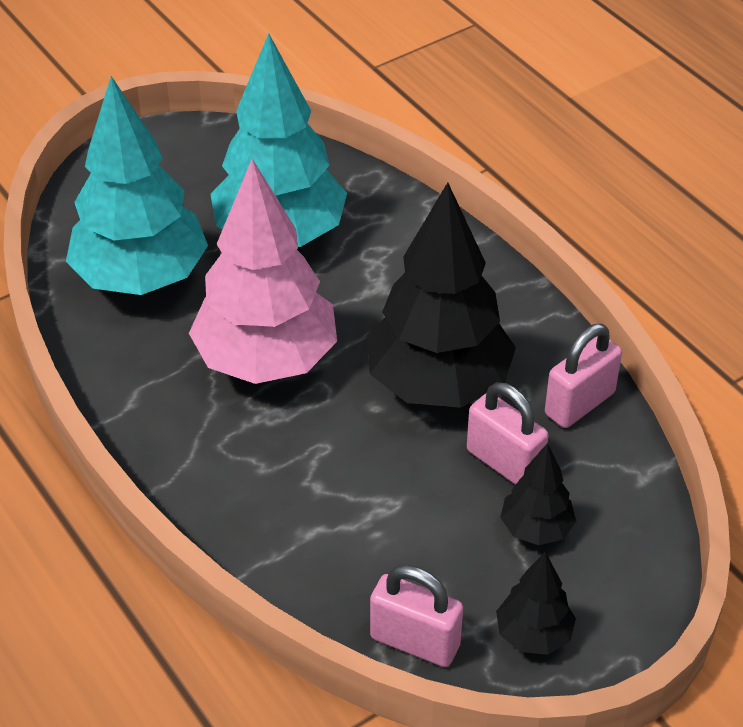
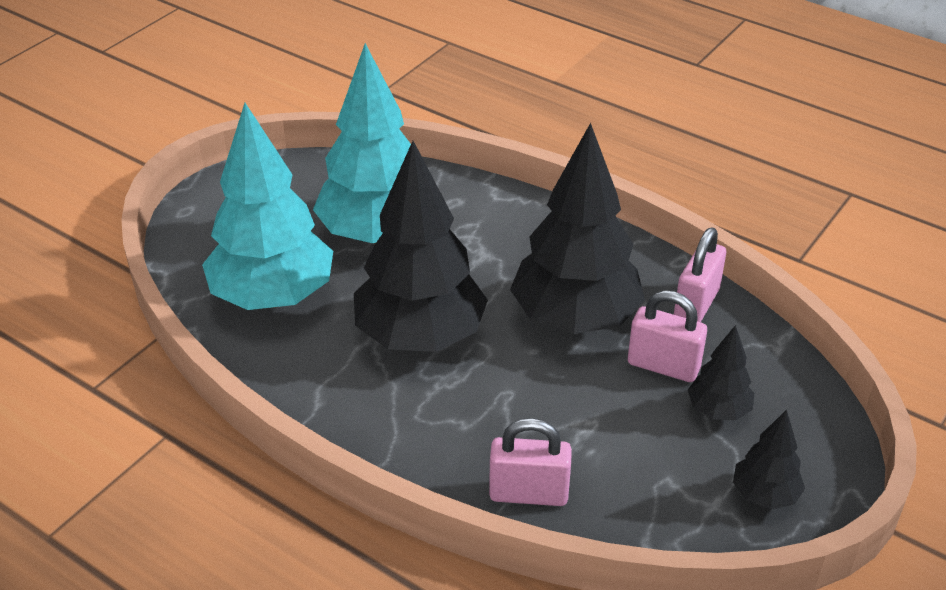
camera: 20 degrees left, 5 degrees down
(266, 361) = (420, 337): pink tree -> black tree
(415, 641) = (672, 530): pink padlock -> pink padlock (528, 493)

